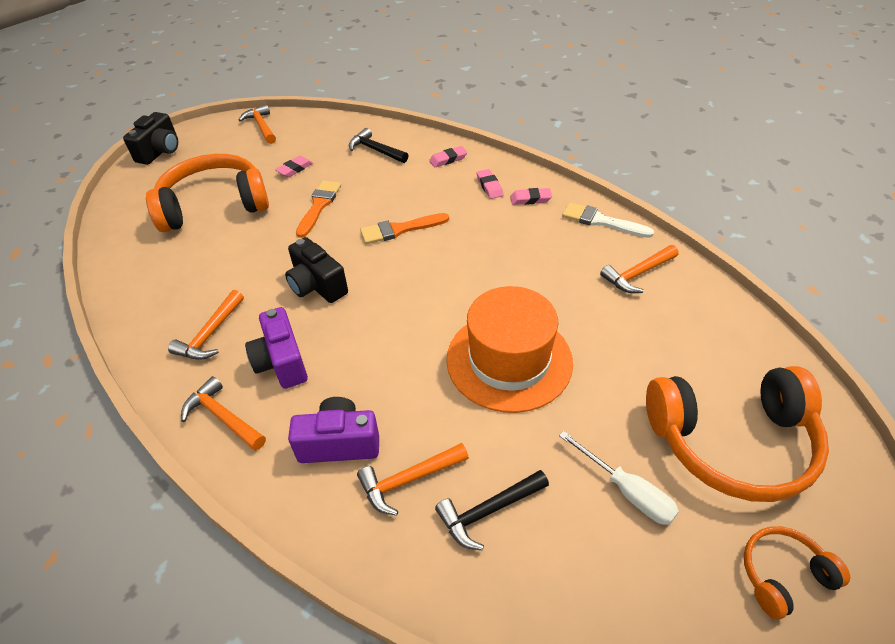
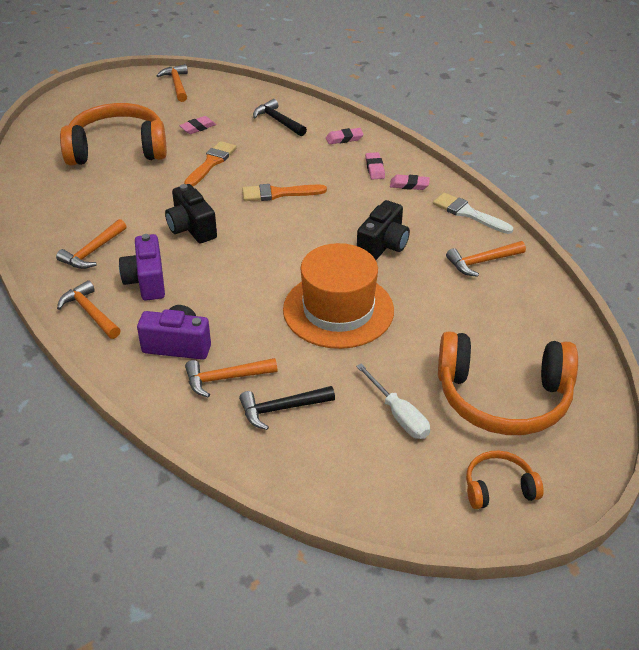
camera: 10 degrees right, 5 degrees down
(160, 151) = (79, 95): black camera -> black camera (383, 246)

